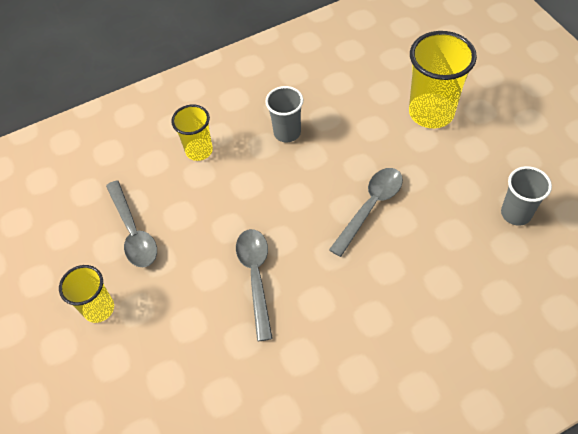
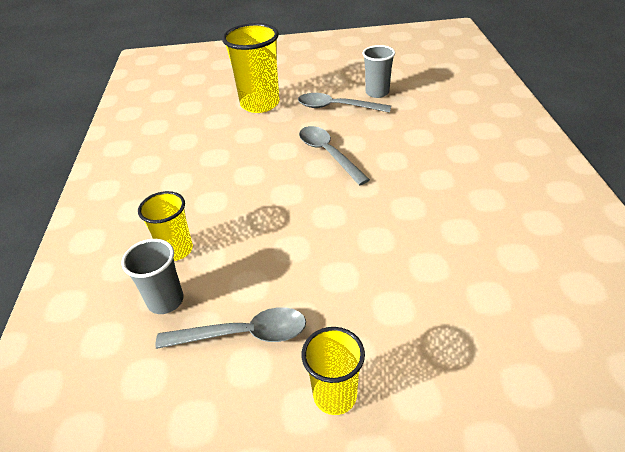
camera: 70 degrees left, 15 degrees down
(256, 277) = (361, 240): grey spoon -> grey spoon (336, 107)
(287, 132) = (210, 182): grey cup -> grey cup (165, 301)

